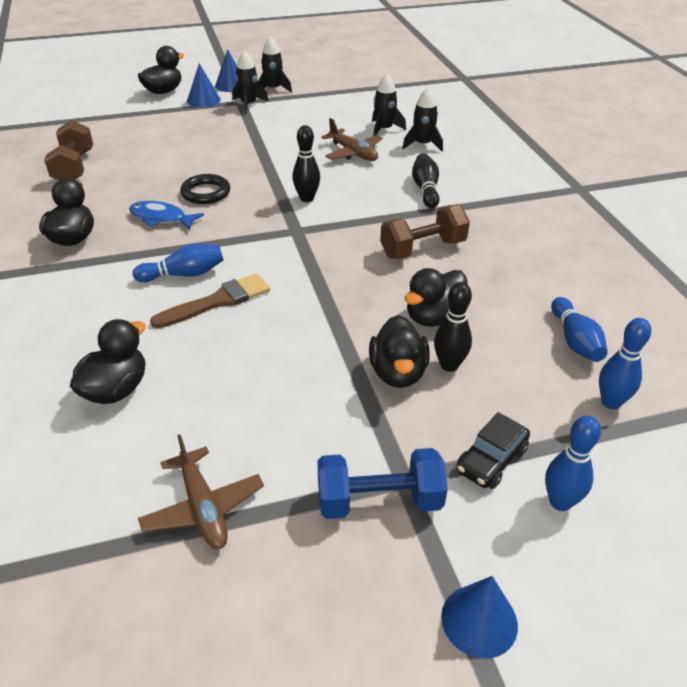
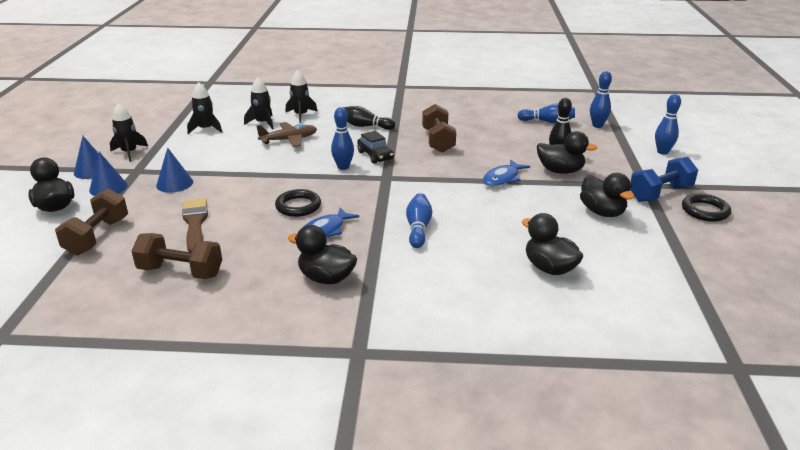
camera: 70 degrees left, 10 degrees down
(121, 120) = (97, 236): none -> brown dumbbell
(203, 507) = (662, 245): brown plane -> none
(217, 301) = (461, 218): brown brush -> brown brush (195, 223)
(248, 104) = (148, 167): black rocket -> black rocket (206, 129)
(306, 198) = (343, 167): black bowling pin -> blue bowling pin
(341, 320) = (502, 178): none -> blue fish
(341, 569) = (705, 211): none -> black ring
(379, 501) = (660, 193): blue dumbbell -> blue dumbbell turned 45 degrees clockwise
(434, 317) = (512, 151): black duck -> black duck (602, 212)
(479, 620) = (732, 184): blue cone -> blue cone (174, 183)
(491, 460) = (634, 161): black car -> black car (375, 155)

